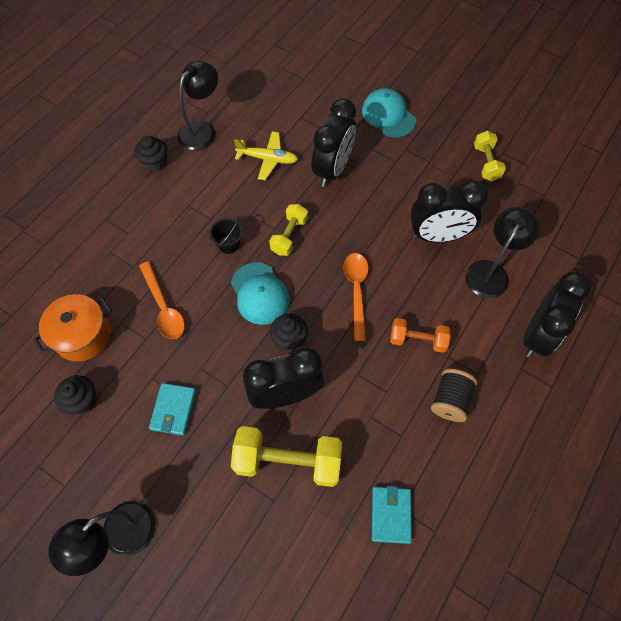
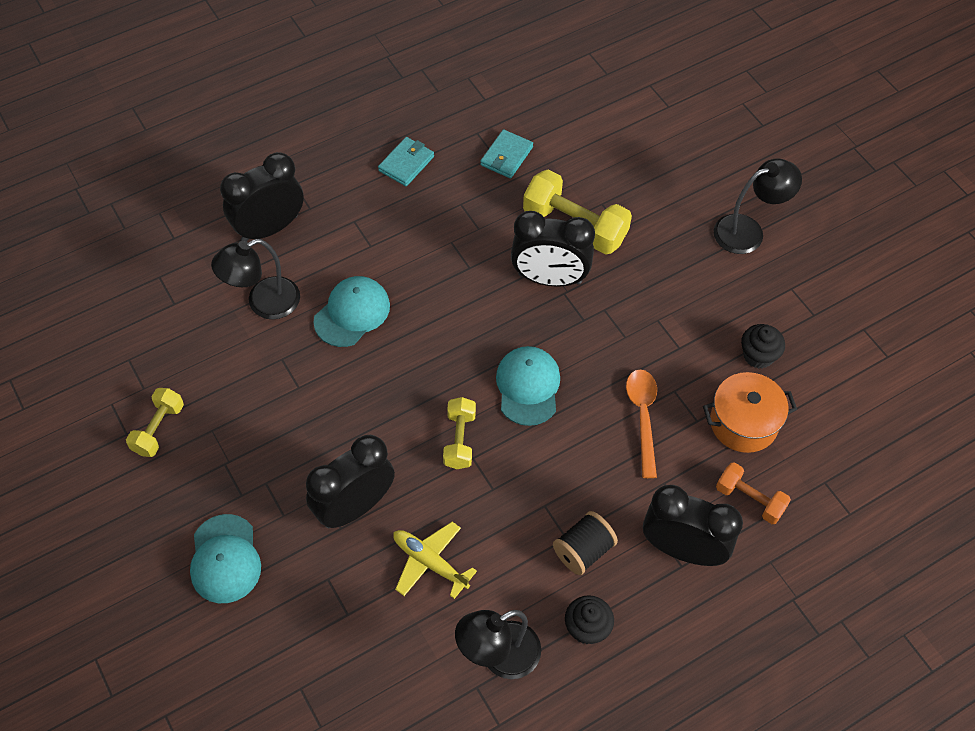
camera: 155 degrees left, 5 degrees down
(173, 410) = (667, 310): turquoise wallet -> turquoise wallet (406, 164)
(229, 244) = (537, 461): black bucket -> none
(289, 236) = (459, 440): yellow dumbbell -> yellow dumbbell turned 45 degrees counterclockwise
(289, 339) = (520, 326): black cupcake -> none
(356, 291) = (420, 344): orange spoon -> none
(417, 340) = (390, 272): orange dumbbell -> orange dumbbell (749, 499)
(422, 293) = (352, 313): none -> turquoise cap
(437, 236) = (289, 365): black clock -> black clock (682, 549)
(450, 400) = (396, 211): black spool -> black spool (583, 551)

